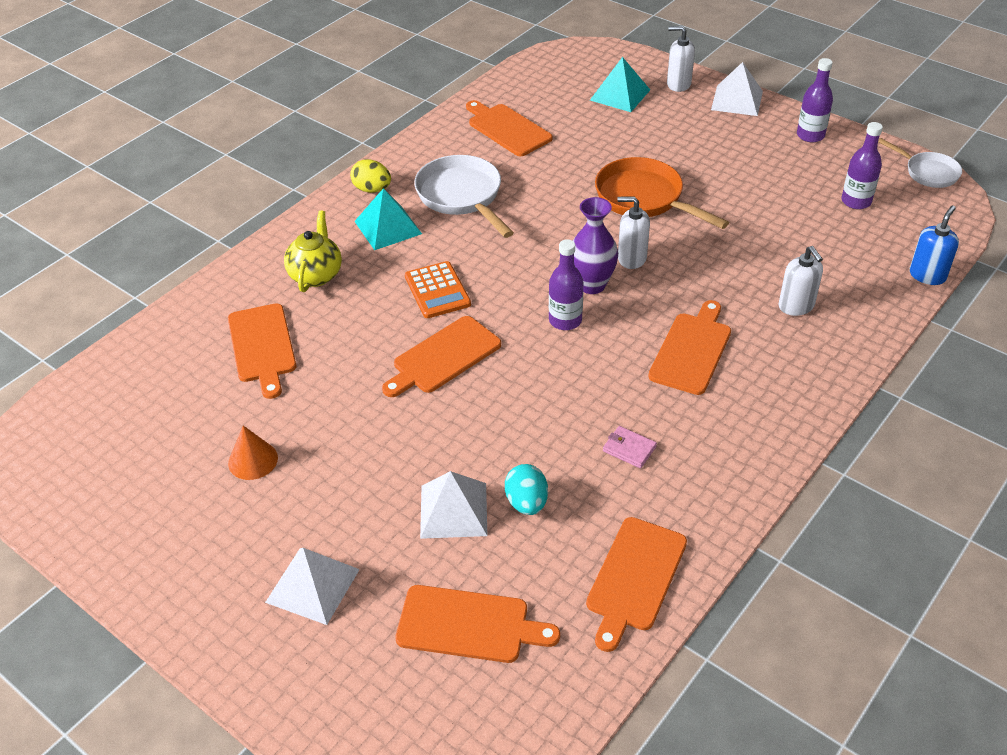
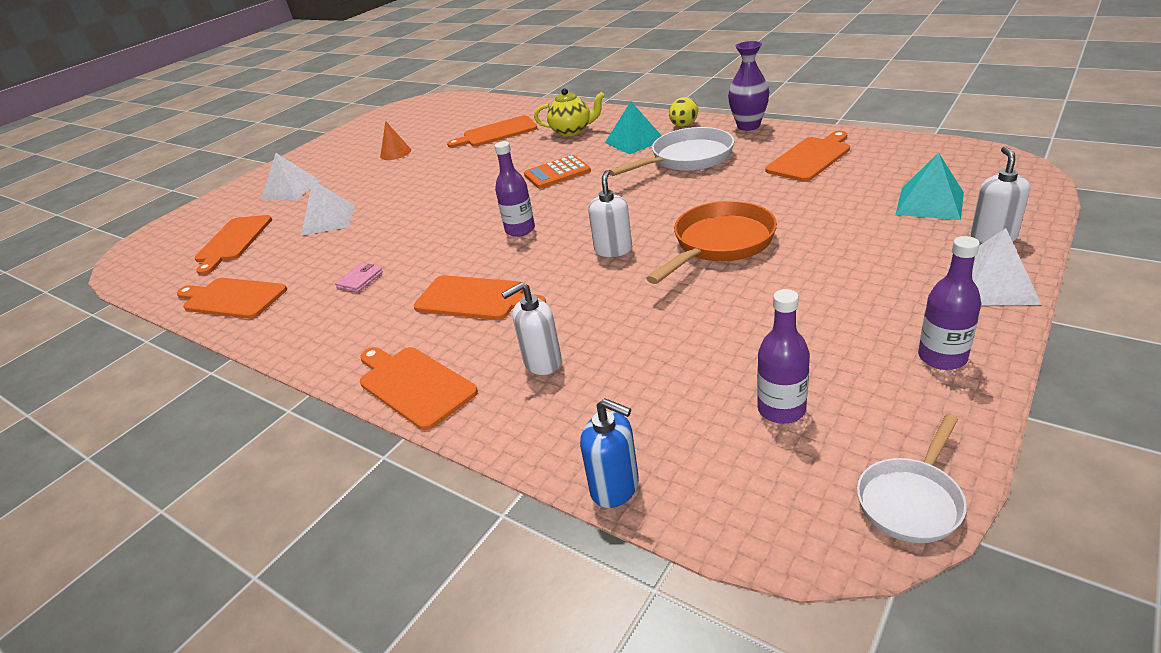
camera: 90 degrees right, 10 degrees down
(443, 357) = (479, 189): orange cutting board -> orange cutting board (413, 385)
(527, 503) = (323, 245): turquoise egg -> none
(592, 285) = (570, 235): purple vase -> purple vase (748, 126)

